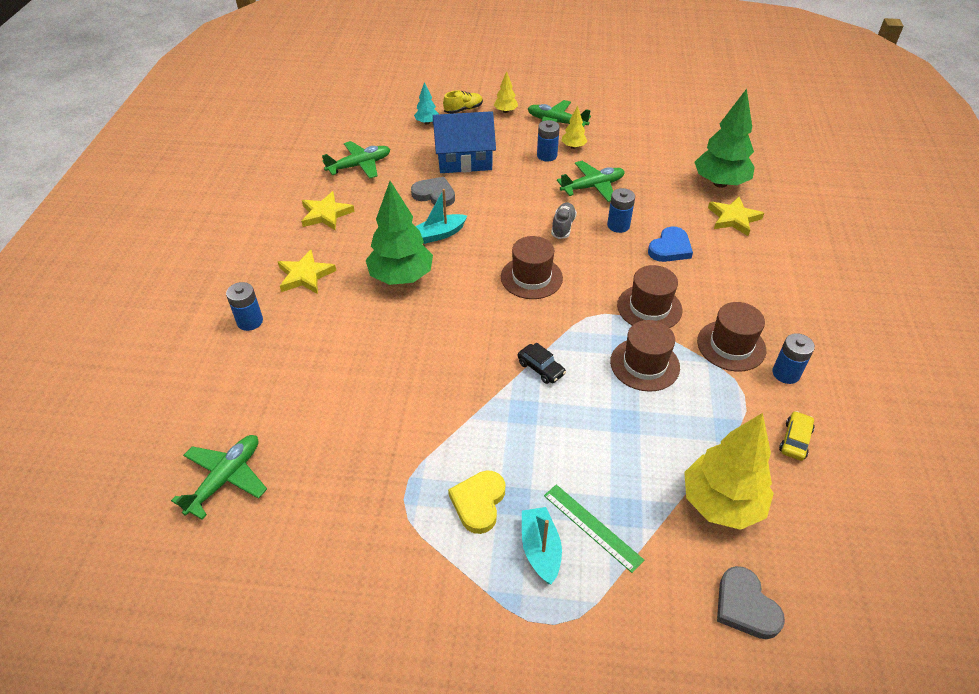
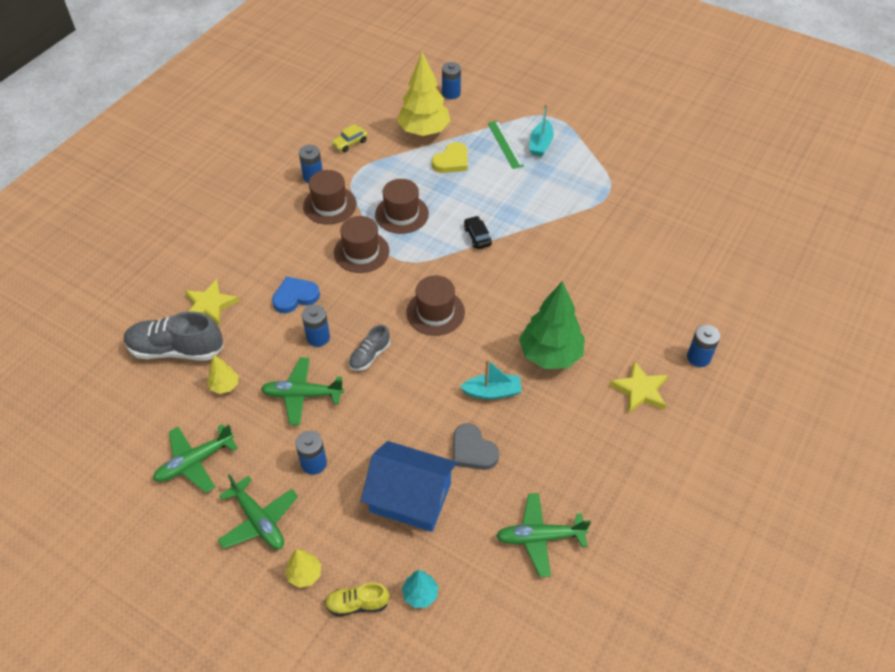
camera: 155 degrees left, 5 degrees up
(226, 478) = (724, 239): green plane -> green plane (195, 462)
(326, 214) = (601, 467): yellow star -> none
(478, 502) = (564, 175): yellow heart -> yellow heart (451, 161)
(573, 147) = (273, 466): yellow tree -> yellow tree (225, 386)
(720, 183) = (176, 350): green tree -> grey shoe
(745, 606) = (451, 93): grey heart -> blue battery

